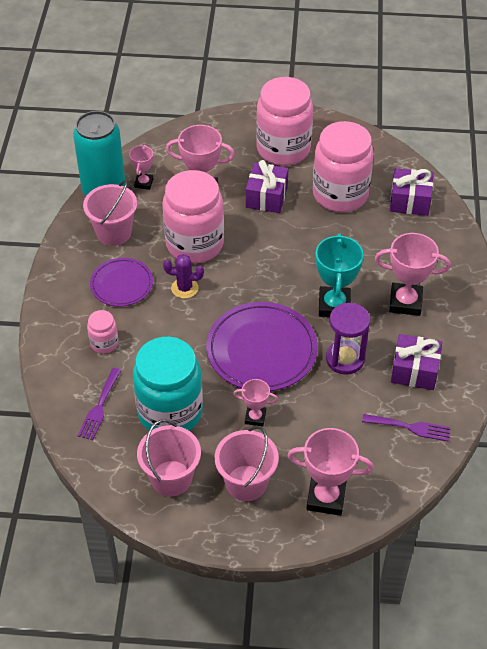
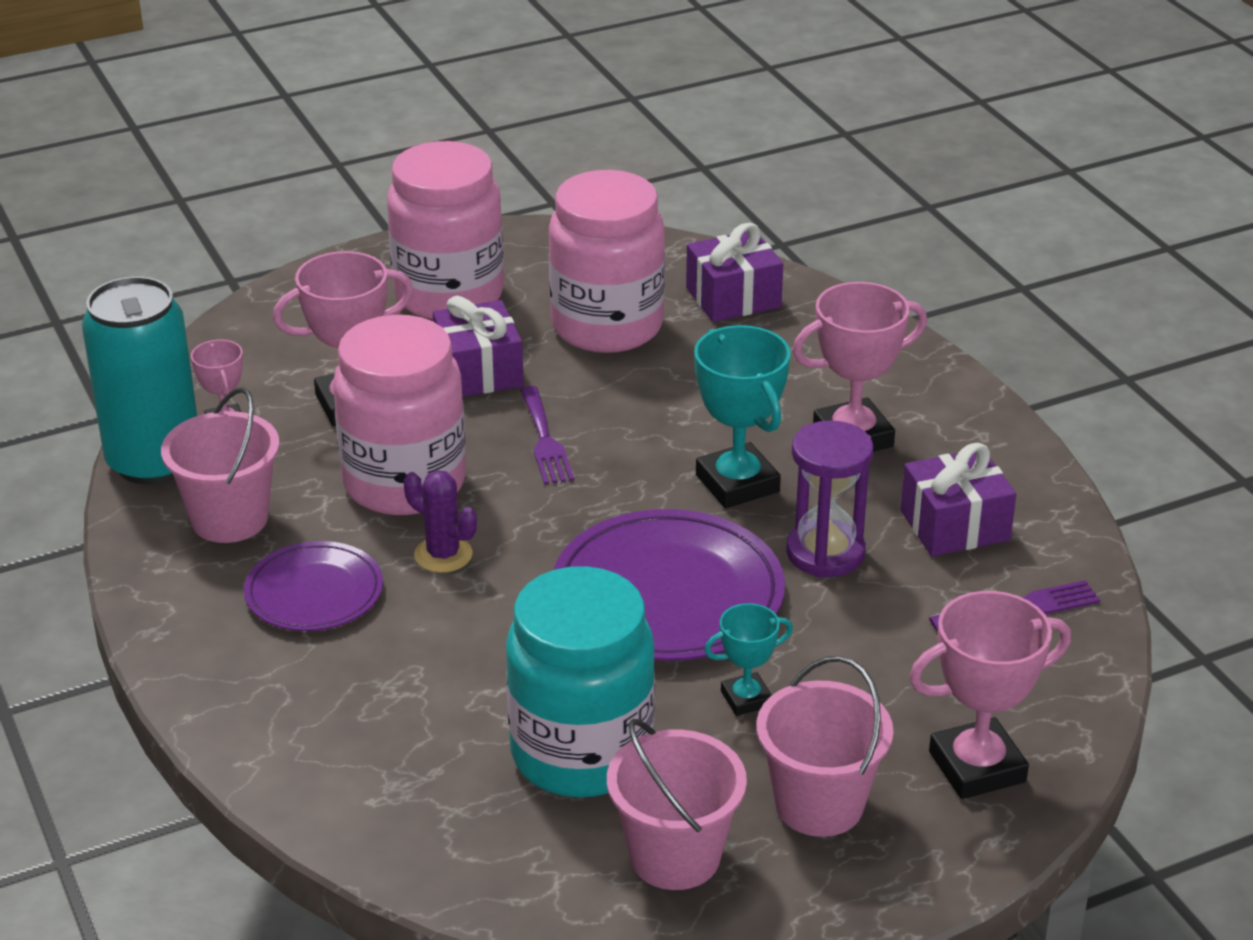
camera: 30 degrees left, 15 degrees down
(99, 407) = (436, 801): purple fork -> purple fork (545, 440)
(104, 343) = (358, 696): pink jar -> none
(184, 288) = (443, 555): purple cactus -> purple cactus turned 60 degrees clockwise
(255, 417) = (746, 699): pink trophy -> turquoise trophy

